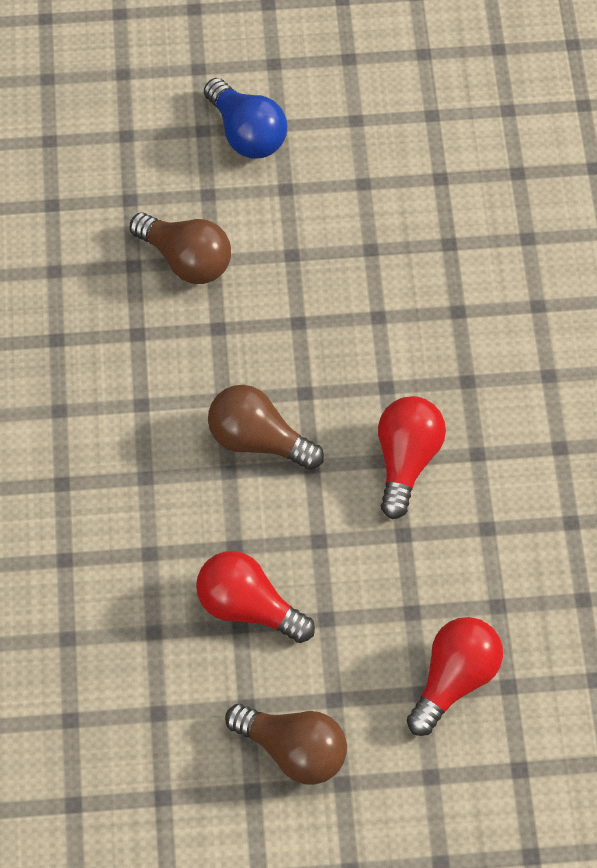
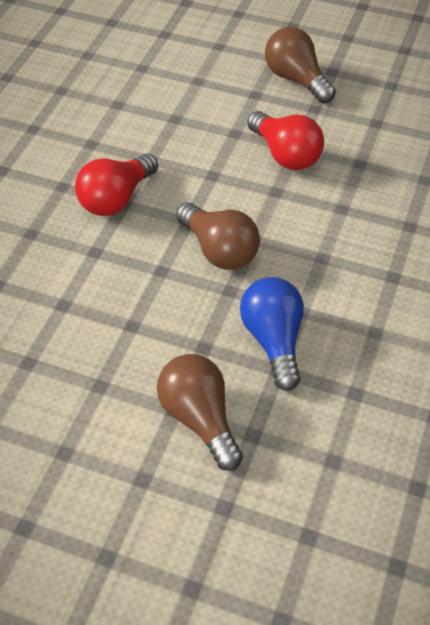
camera: 155 degrees left, 10 degrees down
(246, 134) = (64, 531): blue light bulb -> blue light bulb (273, 341)
(454, 680) = (173, 79): red light bulb -> none

